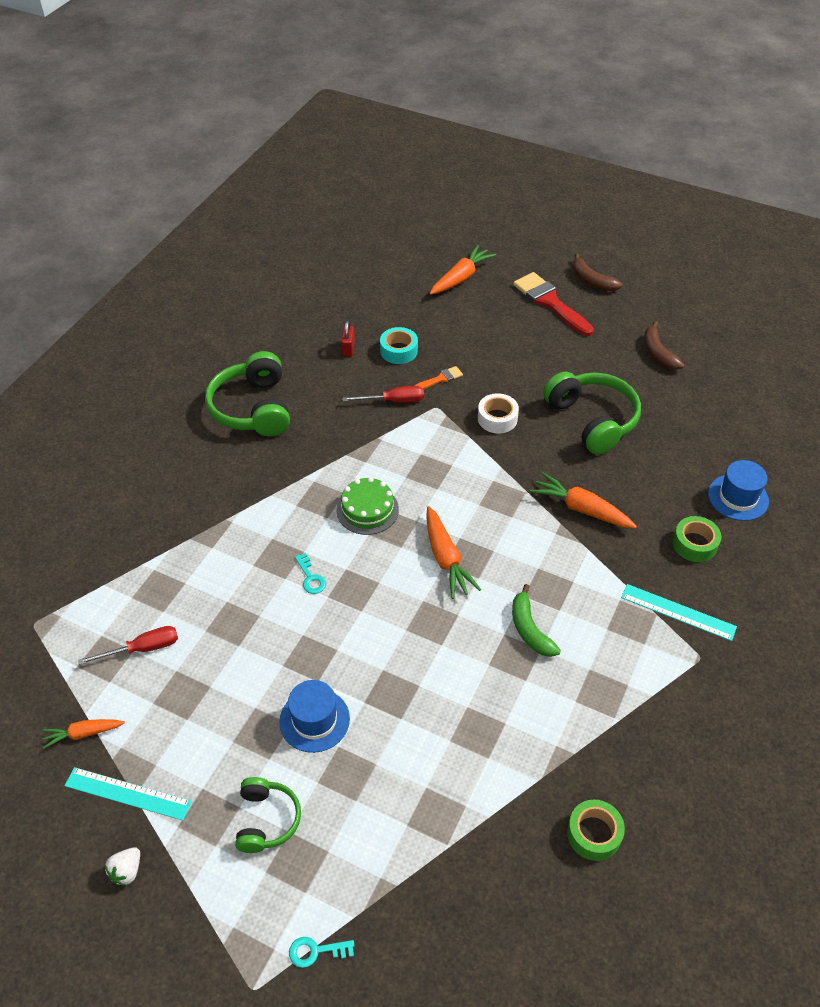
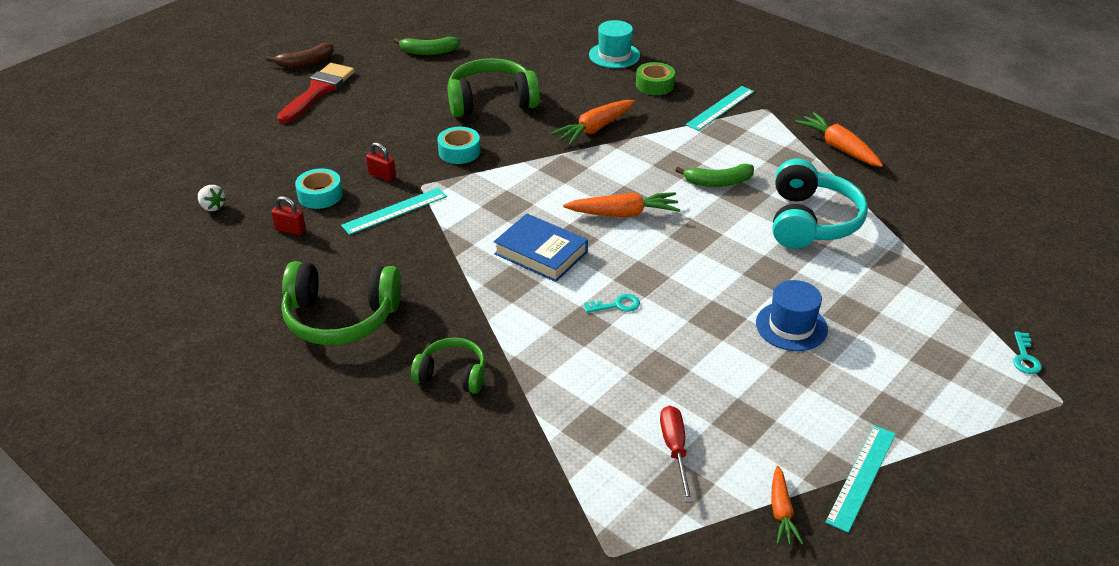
camera: 75 degrees left, 10 degrees down
(127, 871) = (951, 484): white strawberry -> white strawberry (212, 207)
(267, 820) = (897, 373): green headphones -> green headphones (452, 374)
(367, 510) = (541, 253): green cake -> blue book
(394, 401) = (395, 211): red screwdriver -> turquoise ruler
(440, 379) = (382, 175): orange brush -> red padlock
(461, 278) = (236, 135): orange carrot -> orange carrot (839, 148)
(491, 723) = (811, 221): none -> turquoise headphones
(497, 418) = (459, 152): white tape -> turquoise tape
(550, 302) = (318, 91): red brush -> red brush turned 135 degrees clockwise
(594, 834) = (917, 190): green tape -> none
(658, 353) = (428, 52): brown banana -> green banana
(738, 497) = (614, 55): blue hat -> turquoise hat

